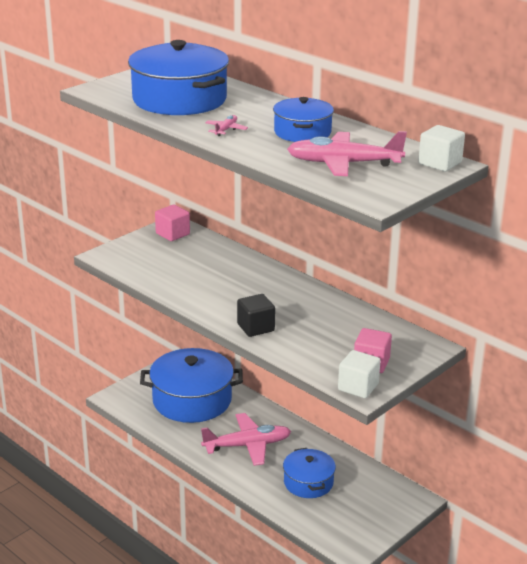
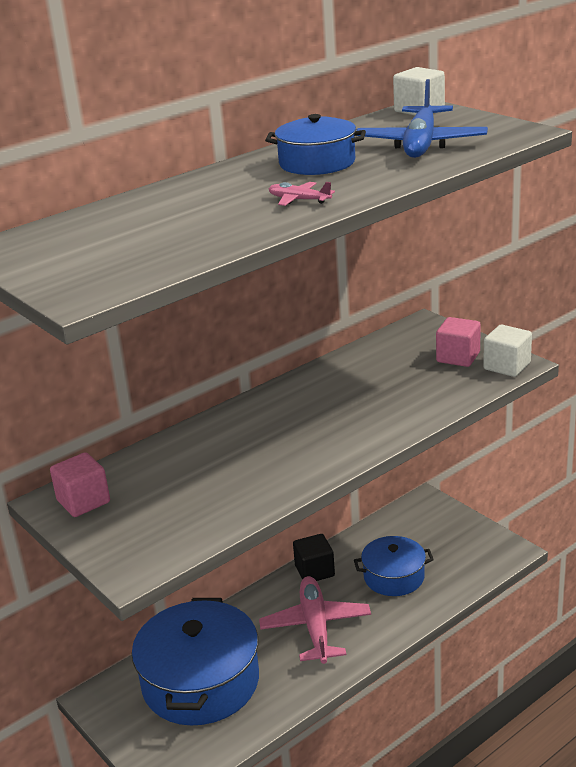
camera: 80 degrees left, 0 degrees up
(179, 99) = (163, 232): blue pot -> none
(255, 327) = (376, 428): black cube -> black cube (314, 571)
(344, 163) = (421, 144): pink plane -> blue plane

